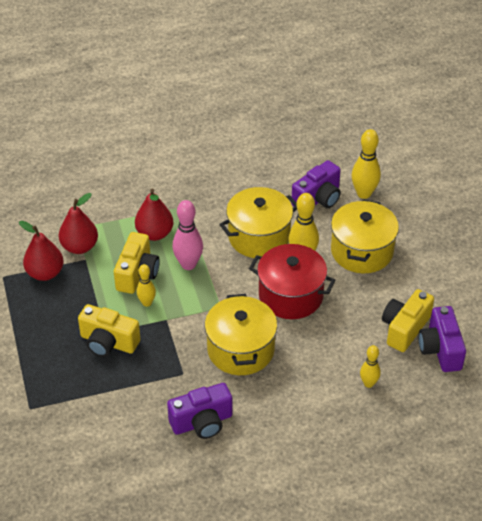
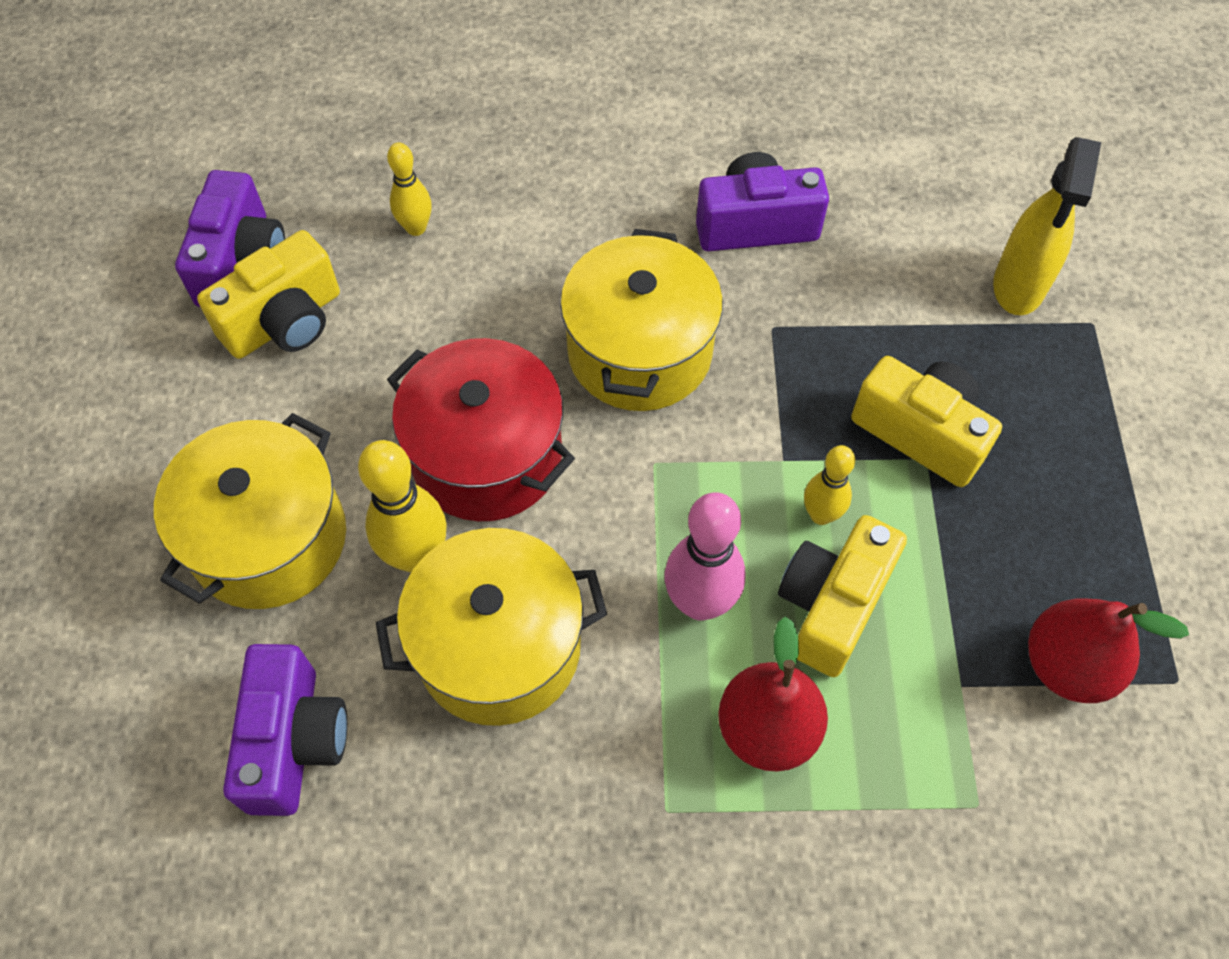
camera: 165 degrees left, 15 degrees up
(66, 418) = (1018, 286): none -> yellow spray bottle
(80, 247) = (974, 733): red pear -> none
(318, 199) = (294, 741): purple camera -> purple camera turned 120 degrees clockwise
(364, 193) = (165, 728): yellow bowling pin -> none

